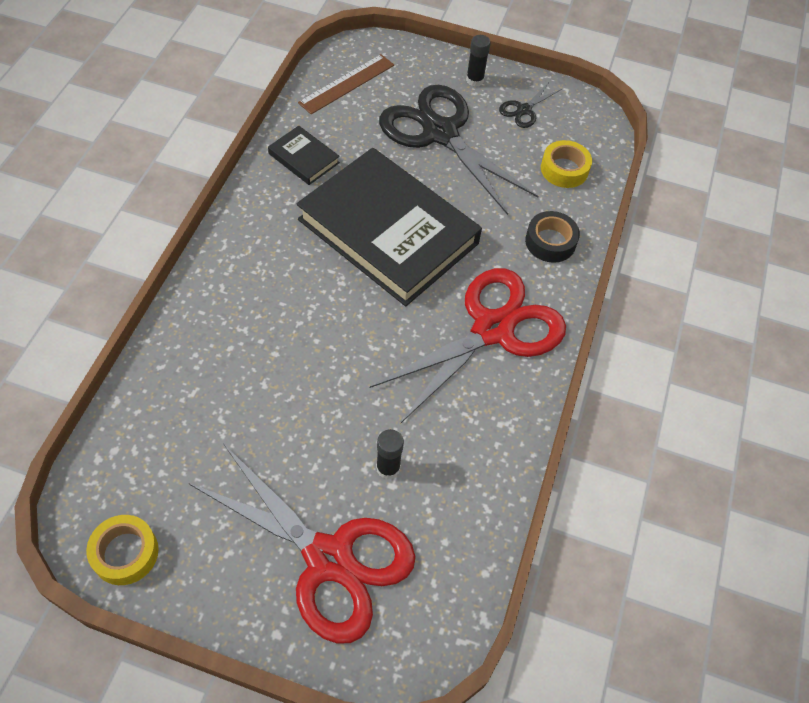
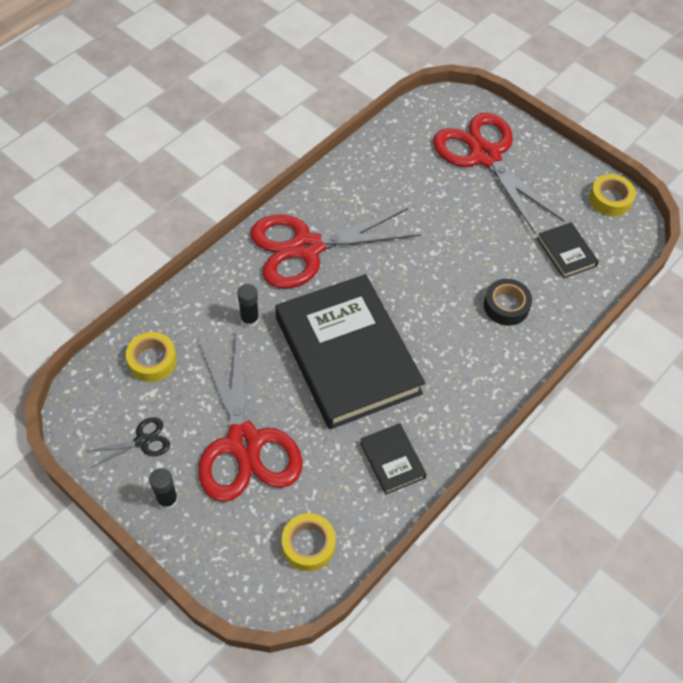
camera: 155 degrees left, 0 degrees up
(176, 439) = (566, 252): none -> black book
(347, 84) = (308, 545): brown ruler -> yellow tape
(388, 468) = (428, 188): black glue stick -> black glue stick (249, 319)
(440, 133) = (244, 443): black scissors -> red scissors
(550, 242) = (215, 298): black tape -> black tape (506, 306)

